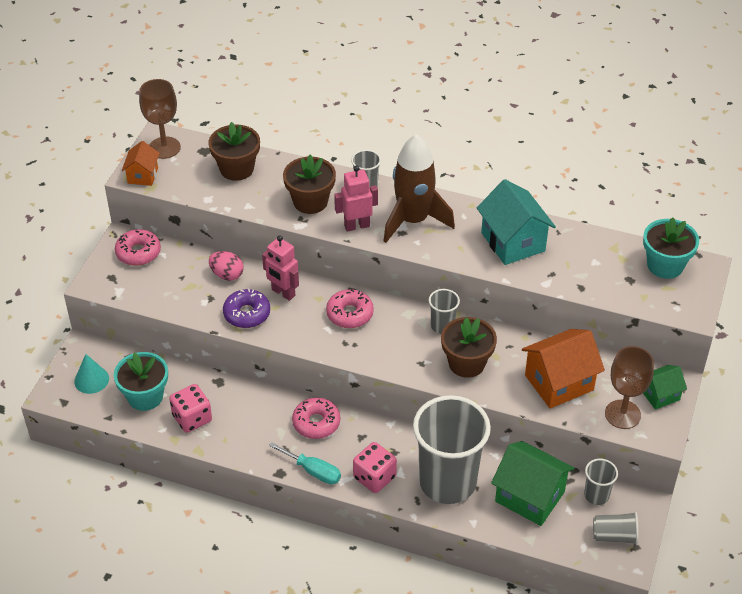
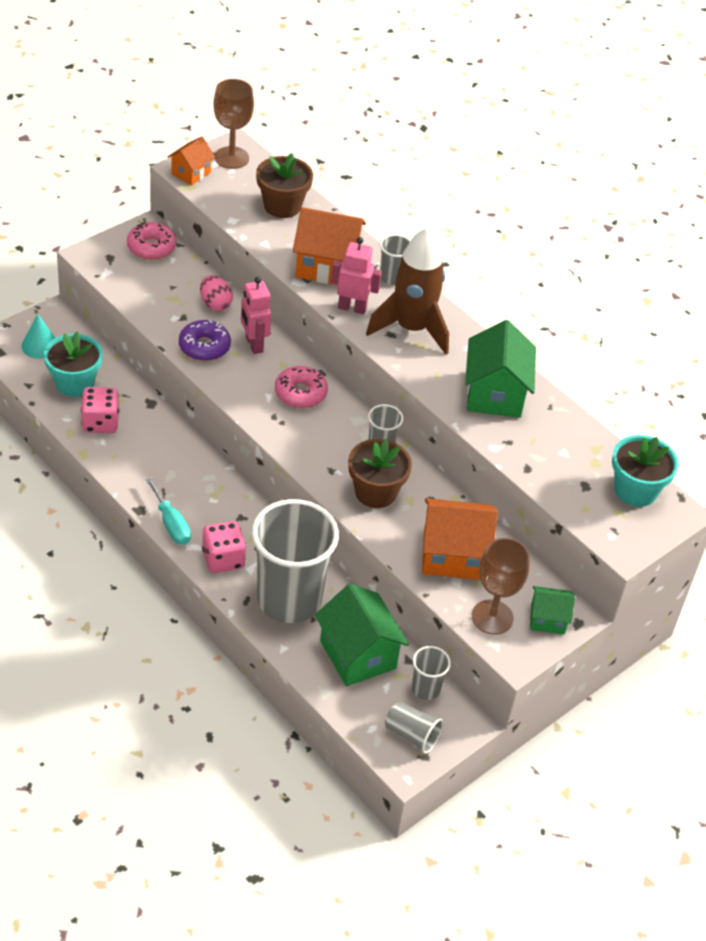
camera: 25 degrees right, 0 degrees up
(310, 201) = (326, 266): brown flower pot -> orange house
(316, 423) = (209, 484): pink donut -> none
(513, 242) = (495, 394): turquoise house -> green house

